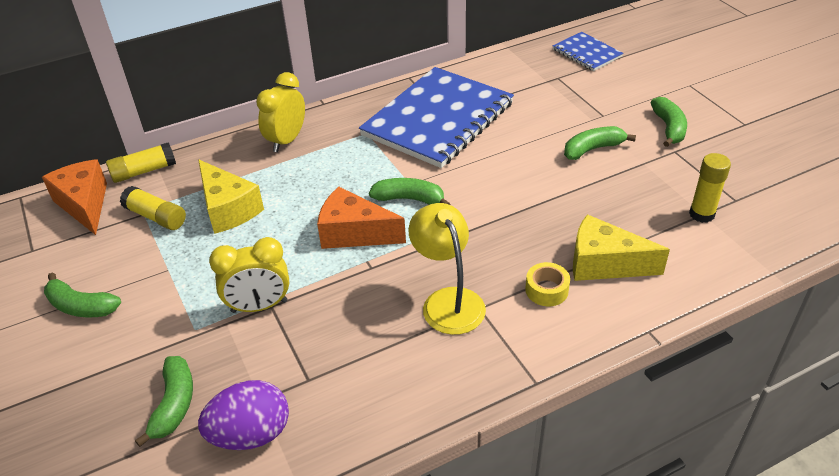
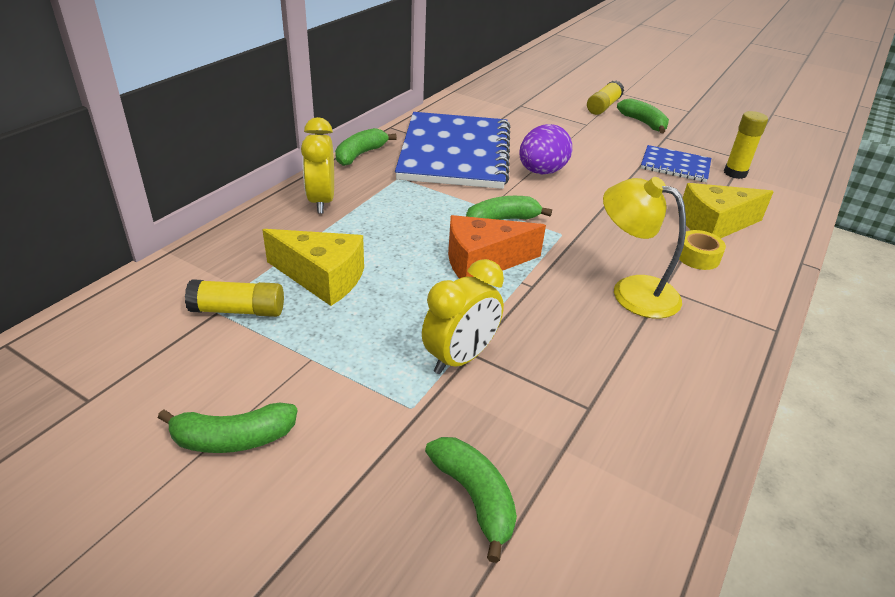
camera: 35 degrees left, 5 degrees down
(84, 204) = (121, 325): orange cheese -> none
(144, 171) = (173, 269): yellow glue stick -> yellow glue stick (603, 106)
(251, 434) = (594, 488): purple egg -> purple egg (541, 172)
(587, 53) = (523, 85): blue notebook -> blue notebook (675, 165)
(593, 149) = (607, 148): green banana -> green banana (360, 154)

